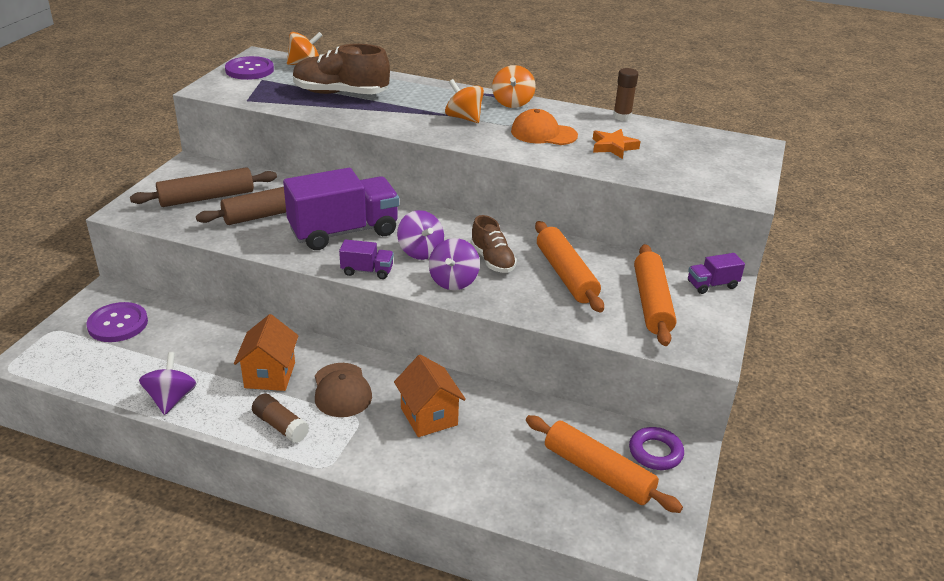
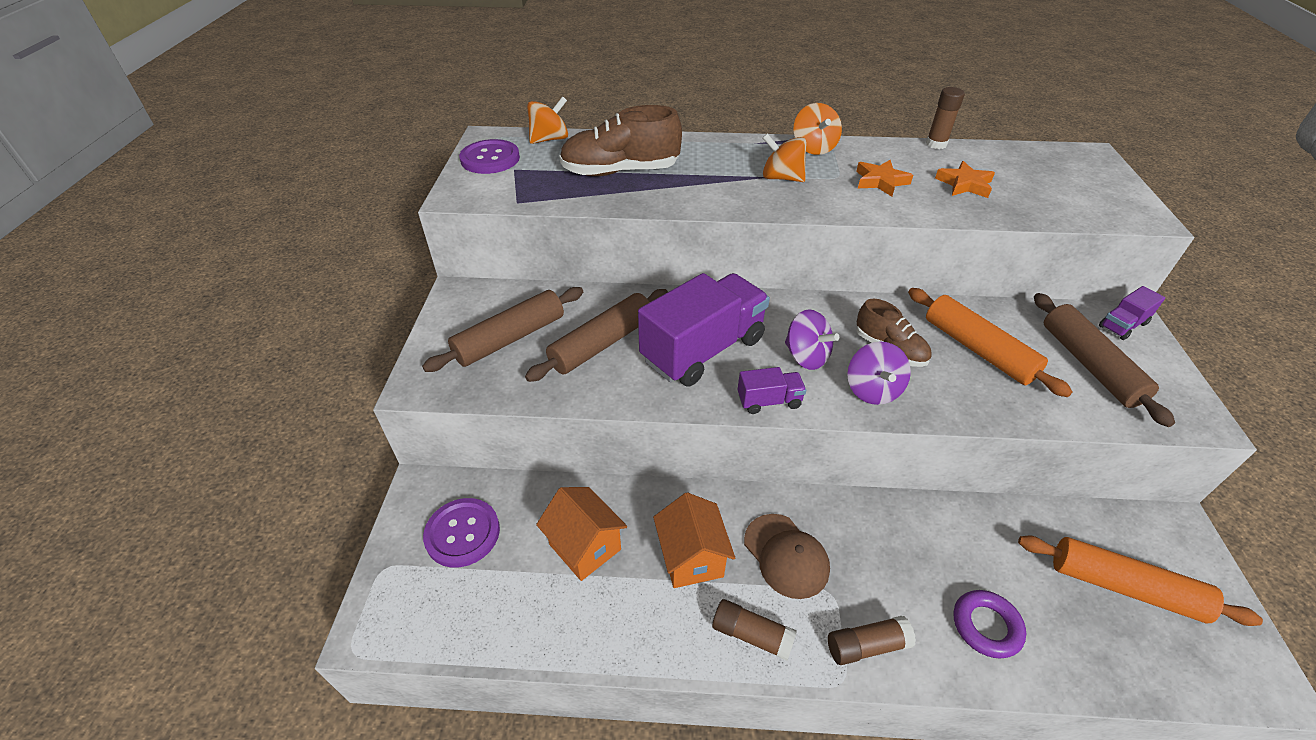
camera: 15 degrees left, 10 degrees up
(171, 399) = (596, 635): purple spinning top -> none
(360, 453) = (866, 646): none -> brown glue stick
(429, 416) = (903, 564): orange house -> orange house (585, 547)
(543, 133) = (880, 181): orange cap -> orange star
(651, 303) = (1089, 365): orange rolling pin -> brown rolling pin
(655, 452) = (1155, 539): purple ring -> purple ring (986, 626)

